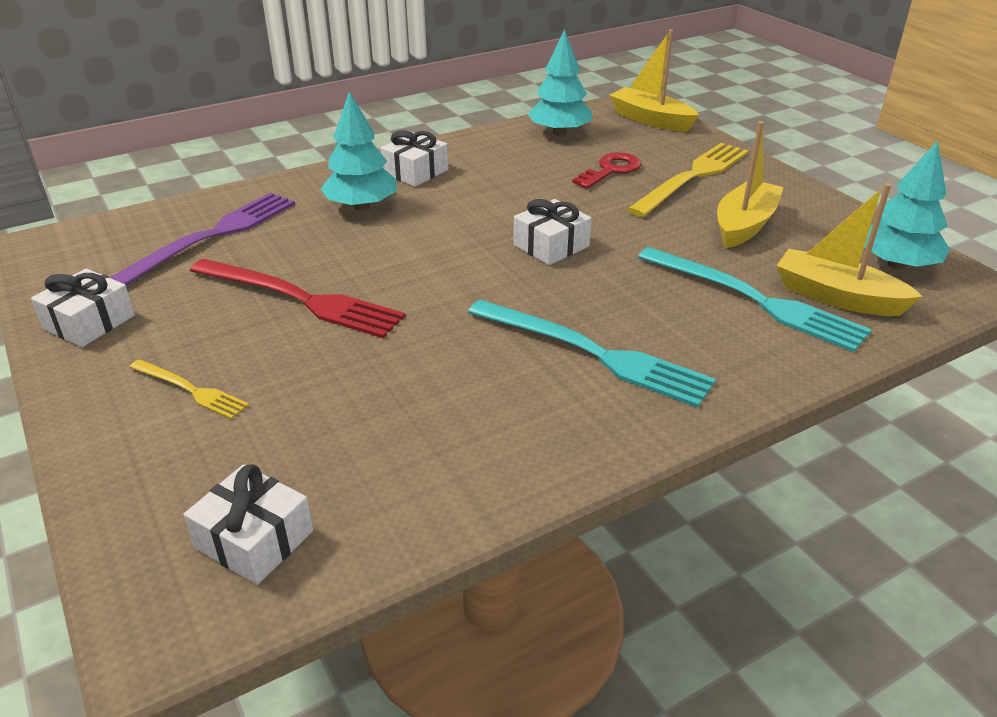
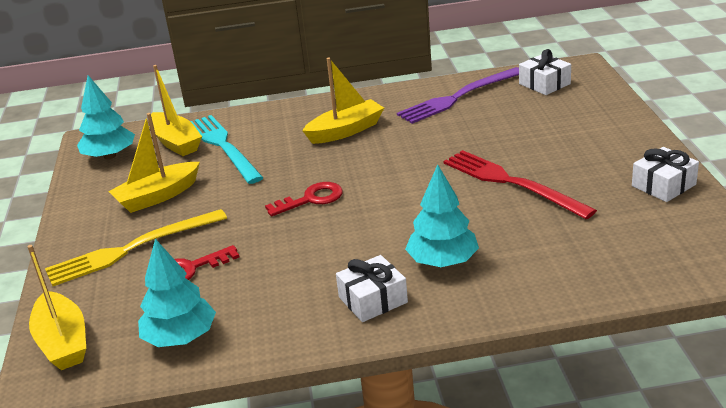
camera: 155 degrees left, 5 degrees down
(190, 390) = (582, 139): yellow fork -> none
(211, 237) = (584, 247): purple fork -> purple fork (458, 97)
(551, 246) = (311, 199): white gift -> red key
(593, 353) = (345, 131): turquoise fork -> yellow boat

